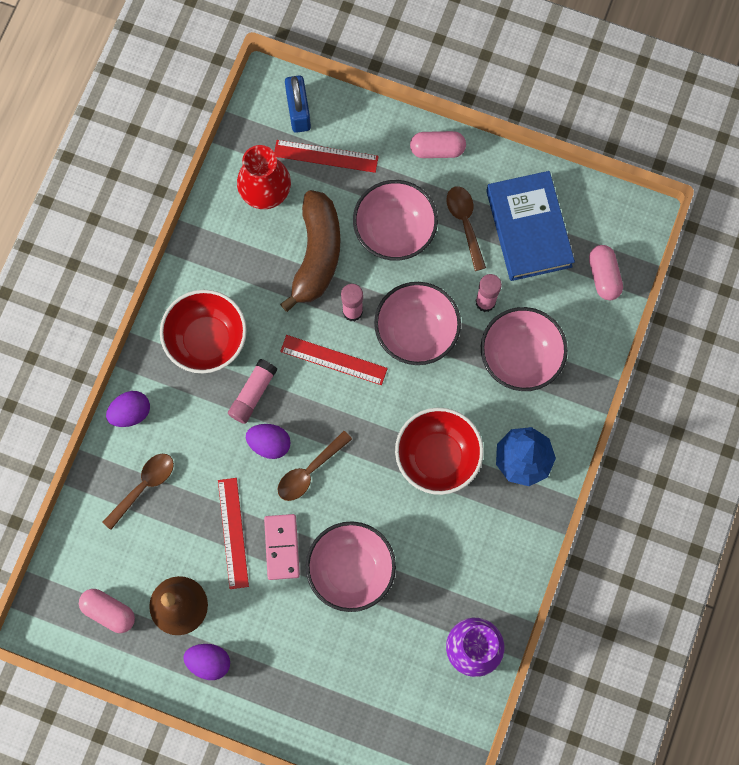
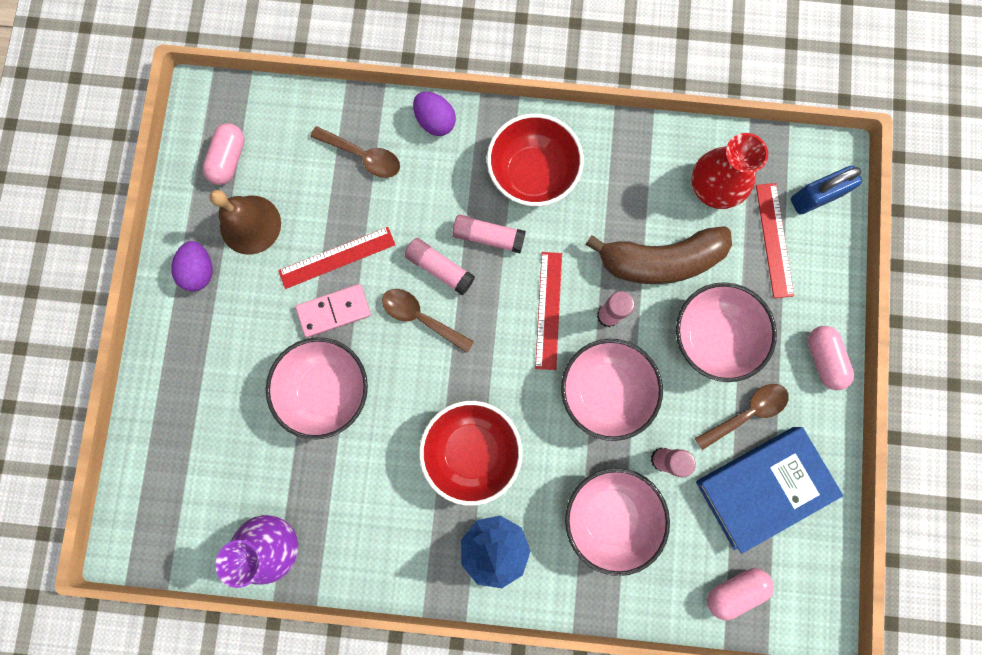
camera: 75 degrees right, 5 degrees up
(269, 444) = (439, 268): purple egg -> pink glue stick

